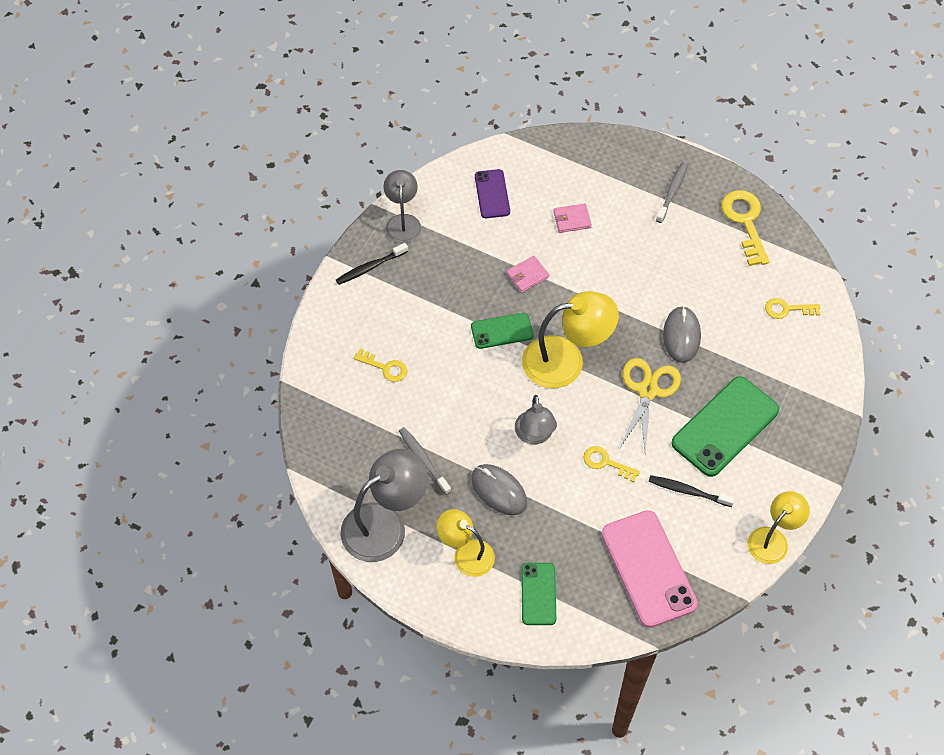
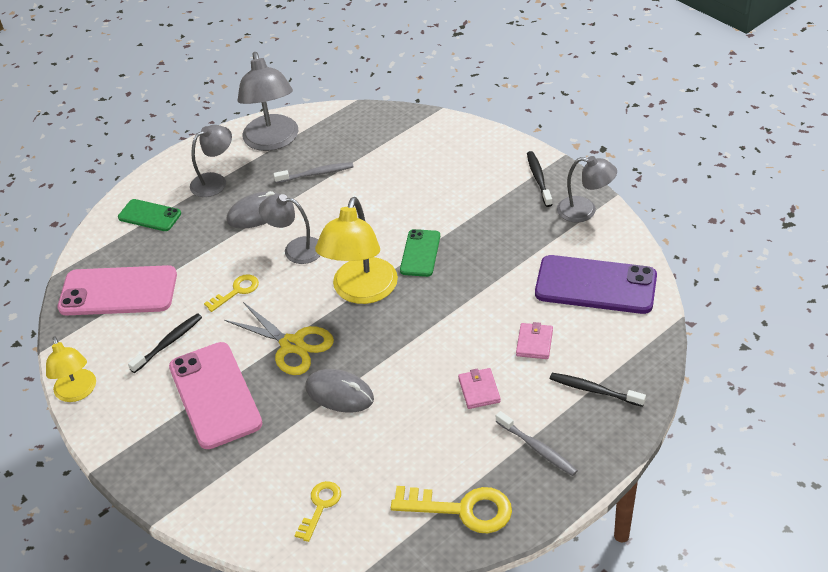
camera: 115 degrees right, 15 degrees down
(385, 367) = (422, 168): yellow key -> none
(466, 553) = (215, 181): yellow lamp -> grey lamp
(492, 194) = (595, 285): purple phone -> purple phone, size x1.78
(527, 275) = (477, 288): pink wallet -> pink wallet (479, 390)
(603, 171) = (594, 390): none -> black toothbrush
(725, 426) = (215, 395): green phone -> pink phone

